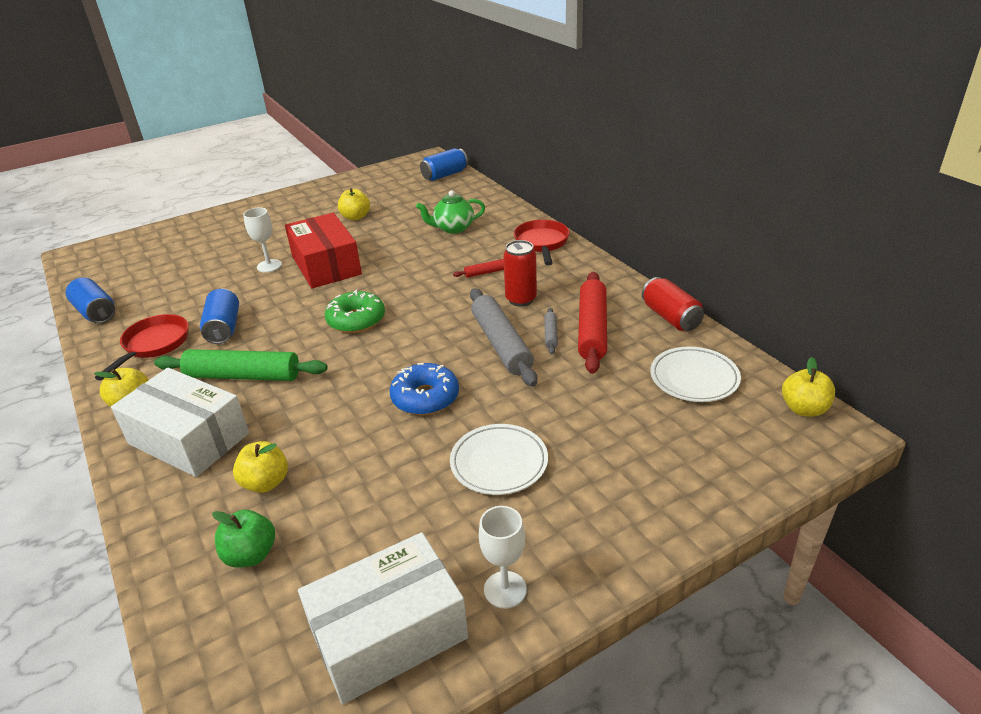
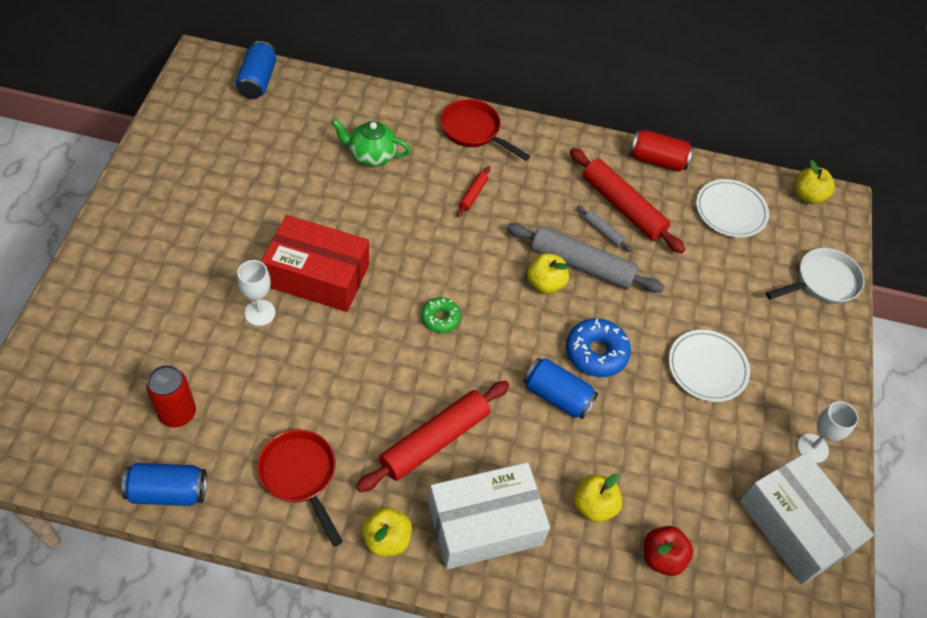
camera: 55 degrees left, 20 degrees up
(224, 328) = (337, 410): blue can -> blue can (557, 396)
(243, 376) = (435, 441): green rolling pin -> red rolling pin
(251, 555) = (662, 557): green apple -> red apple
(355, 217) = (250, 194): yellow apple -> yellow apple (545, 283)
(356, 320) = (440, 318): green donut -> green donut, size x0.62
(388, 633) = (795, 526): white box -> white box turned 45 degrees counterclockwise
(453, 228) = (371, 155): green teapot -> green teapot turned 75 degrees clockwise
(521, 299) = (538, 208): red can -> red can (177, 413)
(721, 476) = (822, 282): none -> white pan

